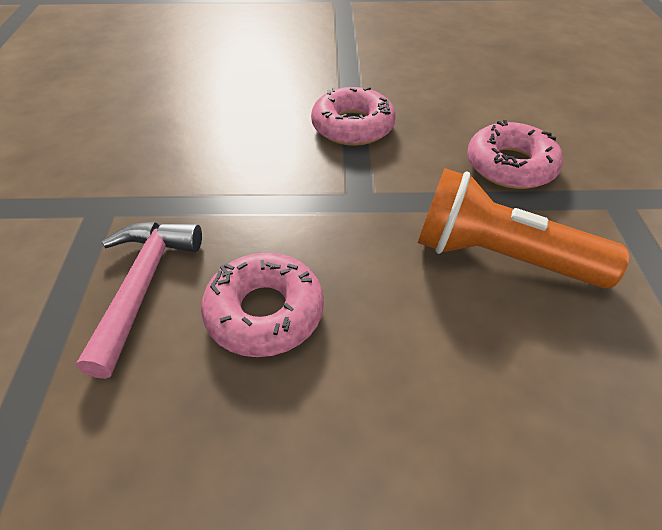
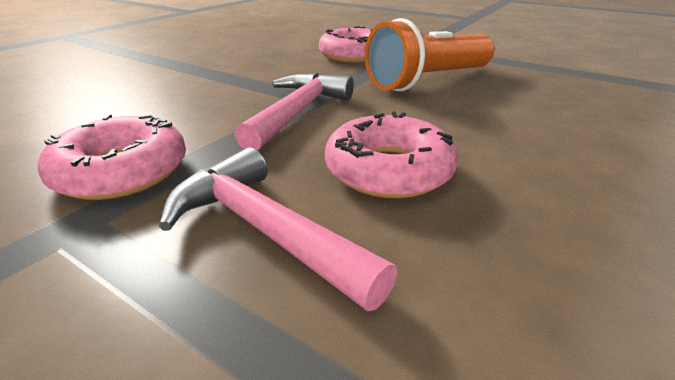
camera: 55 degrees left, 15 degrees down
(322, 207) = (298, 112): none -> pink hammer
(352, 126) = (226, 77): pink donut -> pink donut (122, 171)

